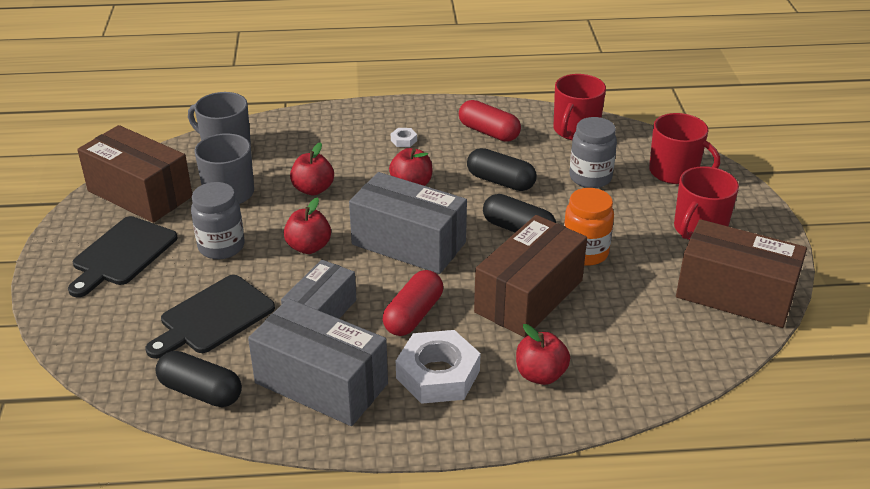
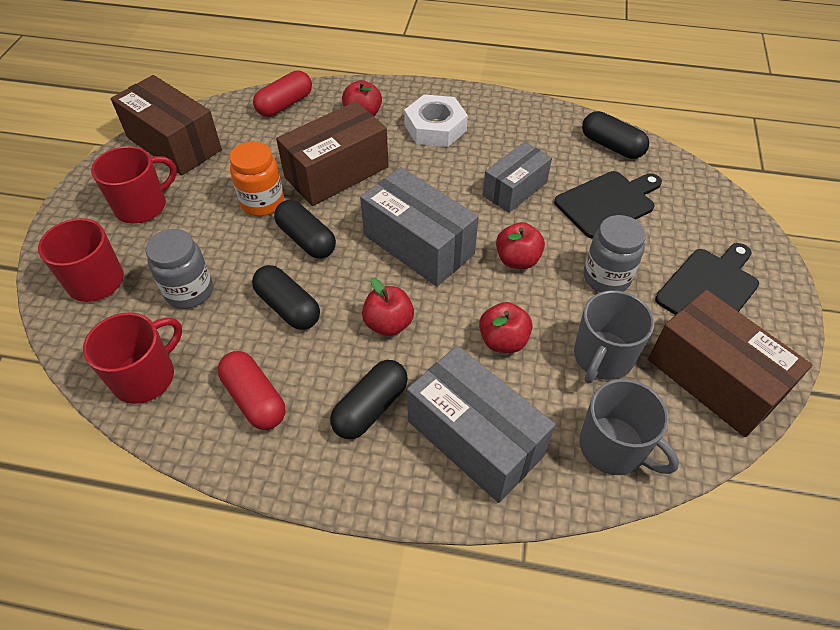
camera: 165 degrees left, 15 degrees up
(321, 383) = (521, 136): grey box -> grey box (475, 438)
(404, 140) = (370, 408): white nut -> black capsule
(413, 315) = (438, 174): red capsule -> red capsule (285, 104)

